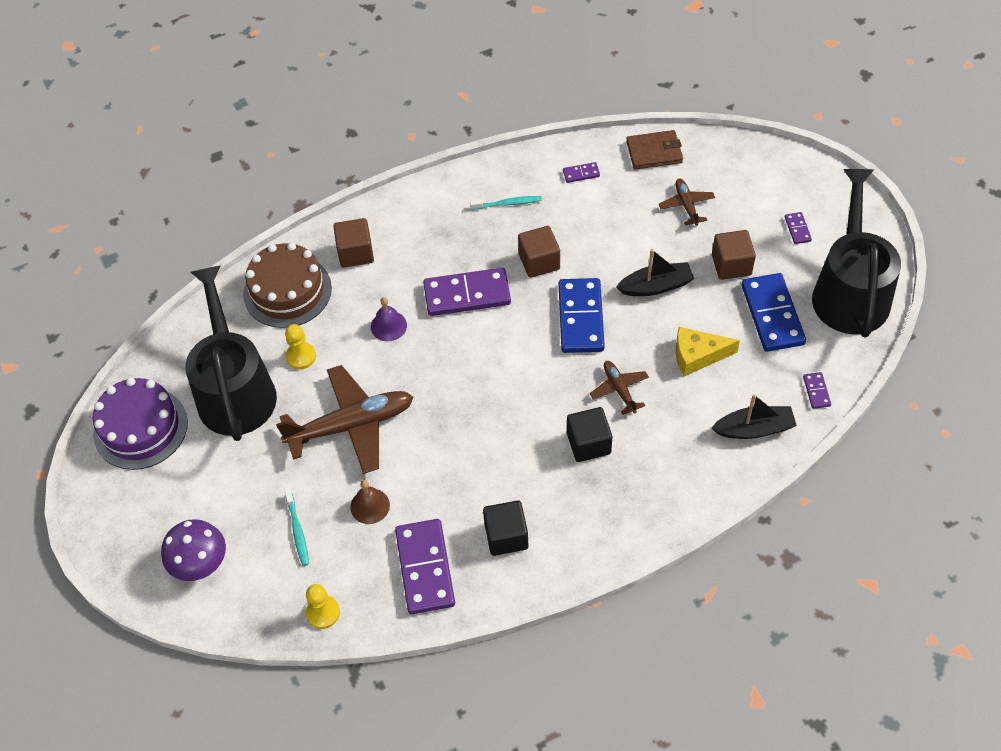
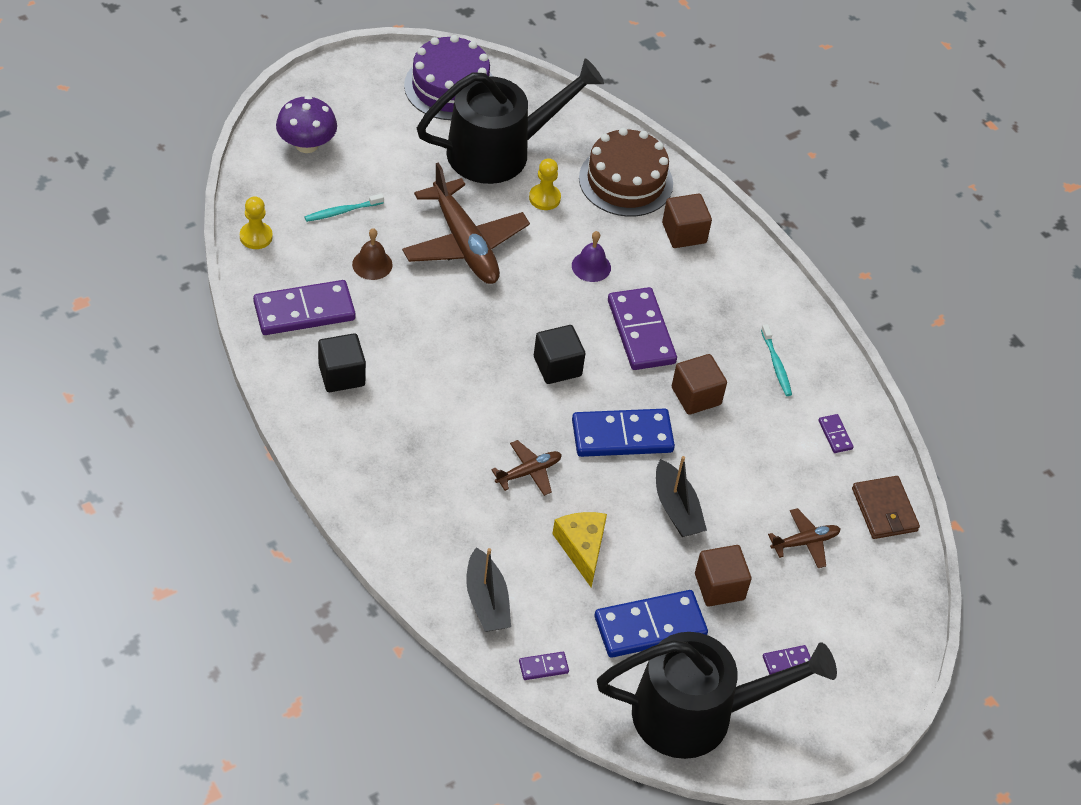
camera: 75 degrees right, 5 degrees down
(588, 443) = (456, 444): black cube -> black cube (557, 366)

